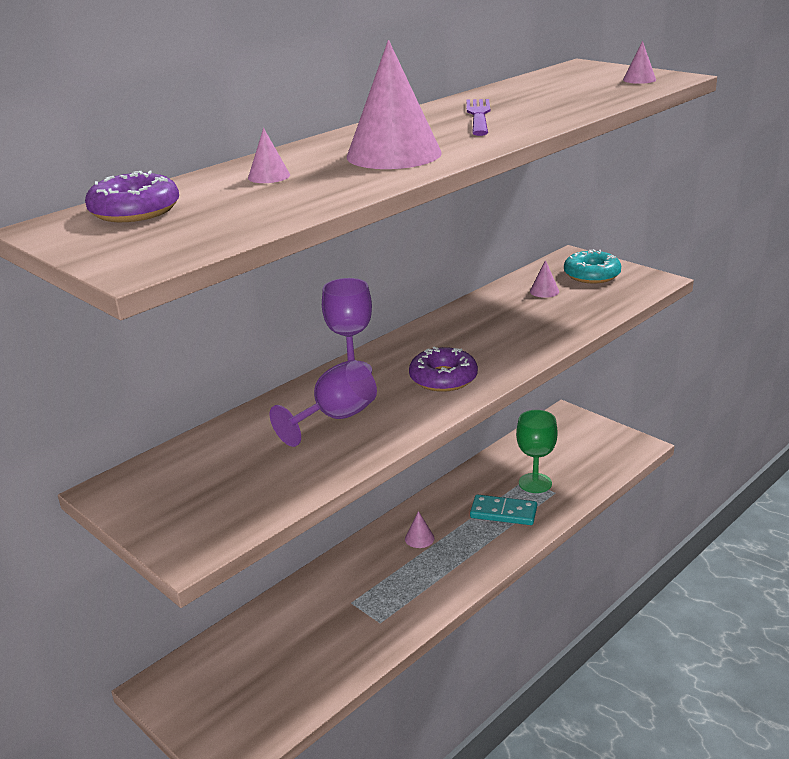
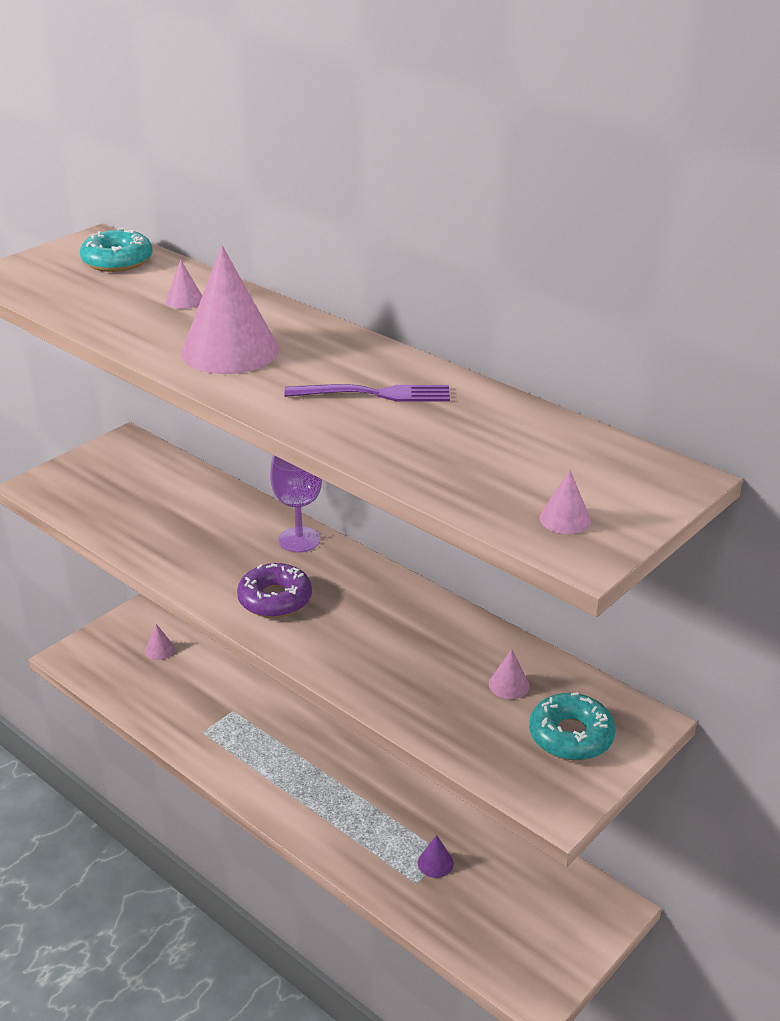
camera: 85 degrees right, 5 degrees up
(135, 211) = (117, 261): purple donut -> turquoise donut
(336, 418) = (208, 536): purple goblet -> none
(419, 538) = (328, 756): pink cone -> pink cone (159, 650)
(503, 513) = (373, 829): turquoise domino -> none
(535, 483) = (435, 863): green goblet -> purple cone

